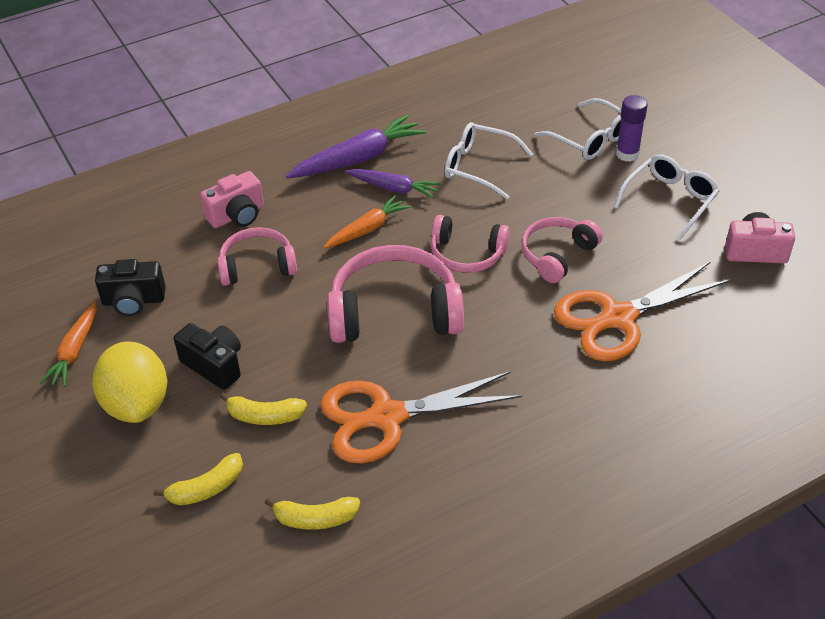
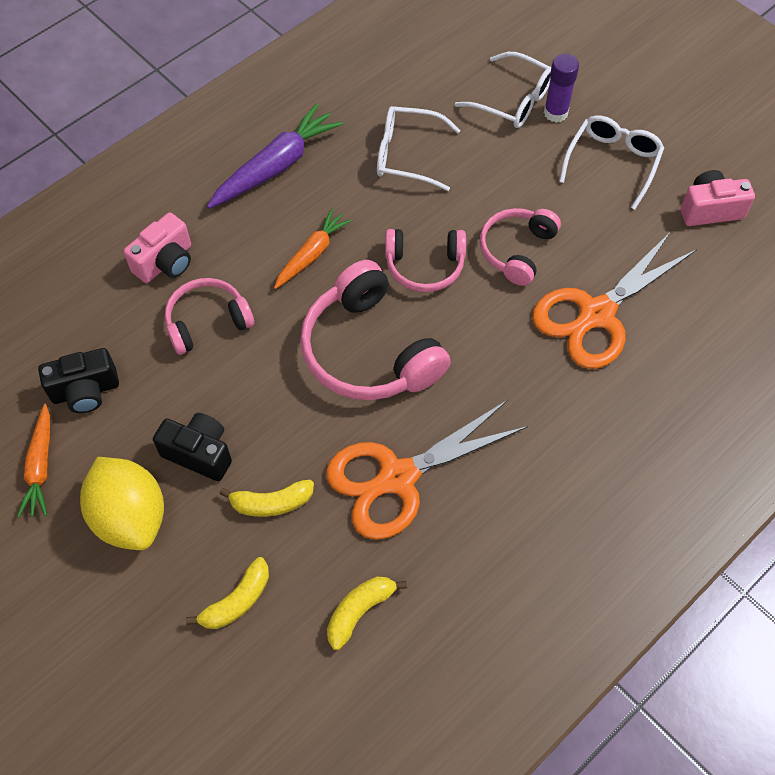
camera: 15 degrees left, 15 degrees up
(315, 519) = (359, 611): yellow banana -> yellow banana turned 150 degrees clockwise
(393, 188) = (325, 197): purple carrot -> none
(394, 312) = (369, 350): pink headphones -> pink headphones turned 105 degrees counterclockwise

